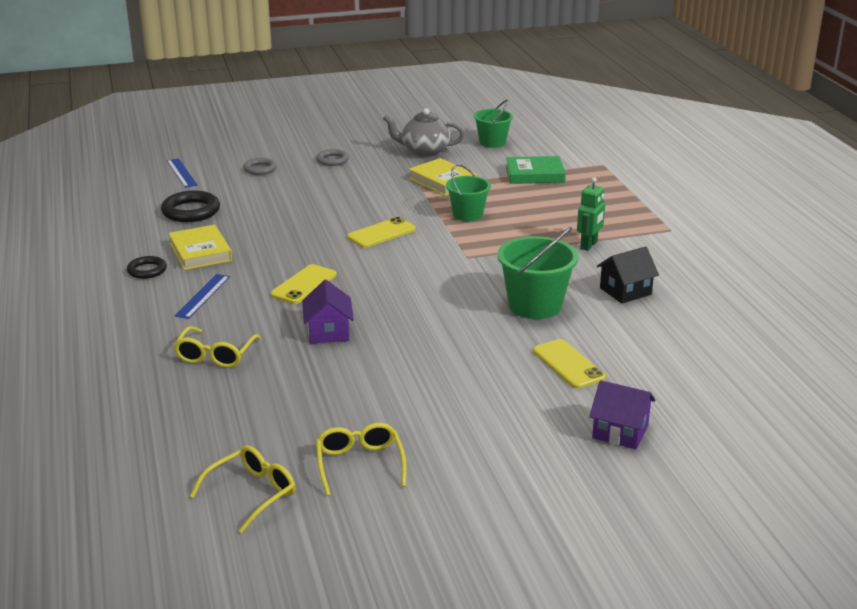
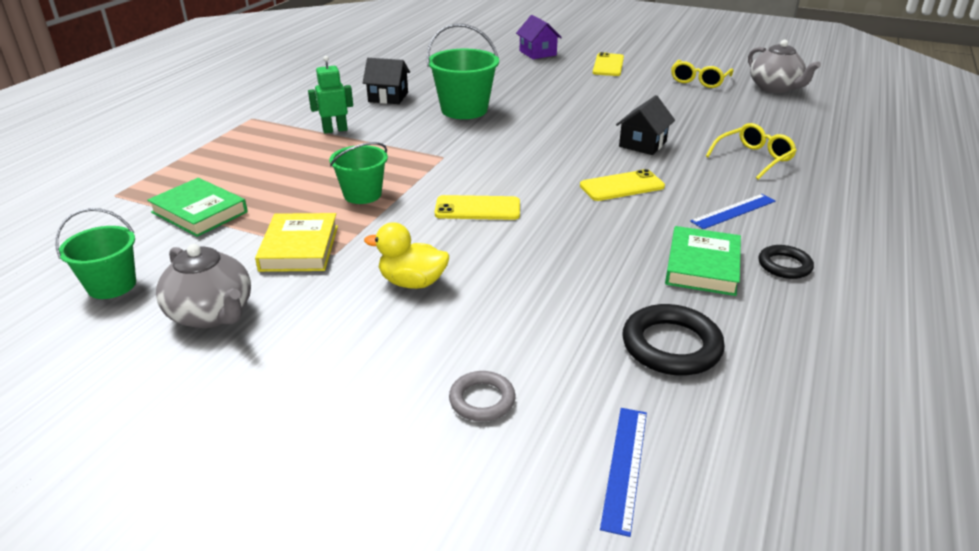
camera: 140 degrees left, 5 degrees up
(200, 252) = (702, 266): yellow book -> green book
(252, 493) = (775, 88): yellow glasses -> grey teapot
(328, 332) = (642, 144): purple house -> black house
(332, 160) = (353, 362): grey ring -> none
(355, 189) = (412, 282): none -> yellow duck
(568, 364) = (508, 79): yellow phone -> yellow phone (608, 65)

